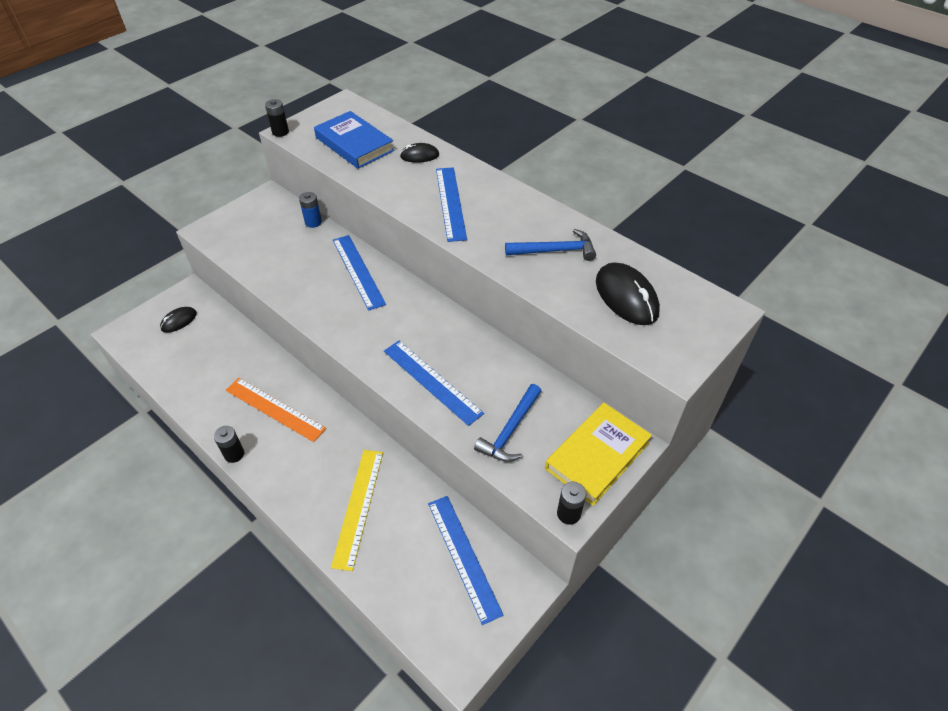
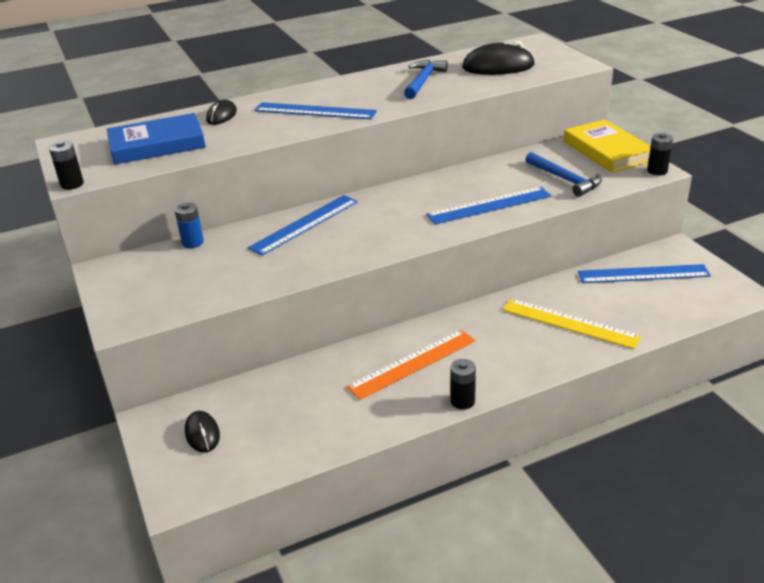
camera: 65 degrees left, 15 degrees down
(358, 271) = (304, 224): blue ruler -> blue ruler turned 45 degrees counterclockwise

